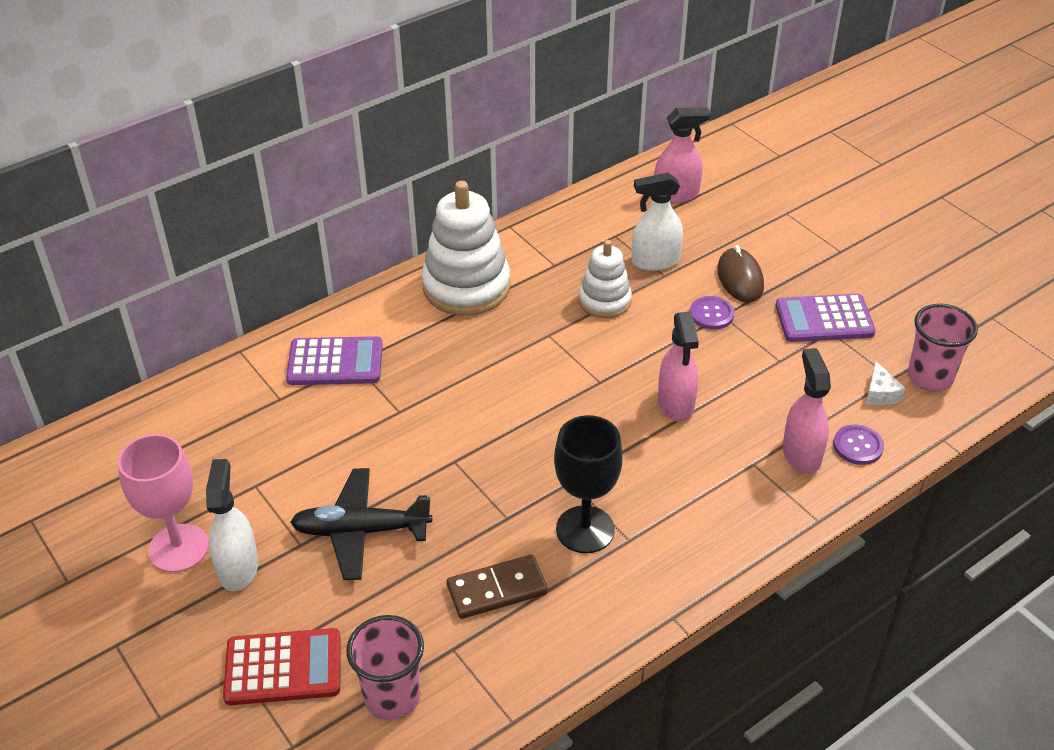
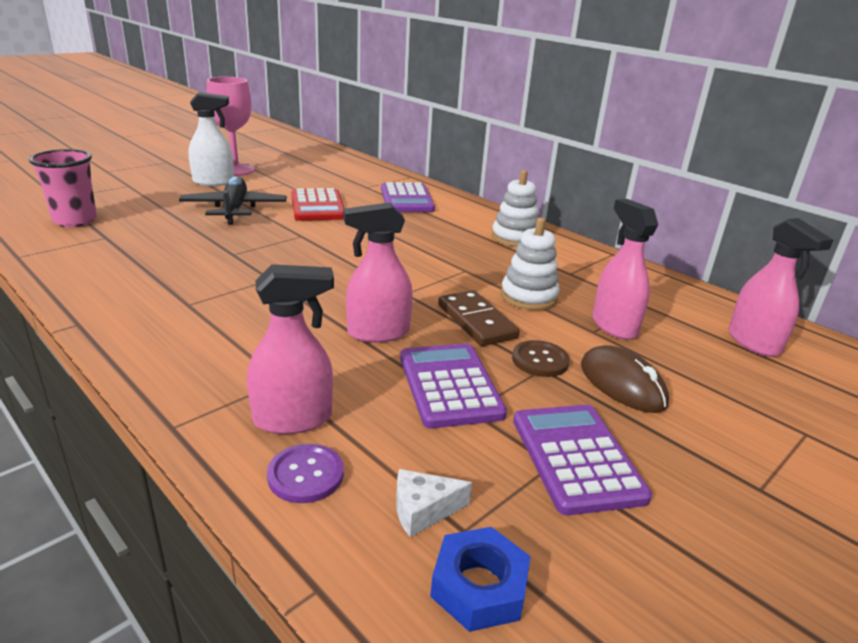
camera: 80 degrees right, 15 degrees down
(283, 668) = (123, 194): red calculator -> red calculator (317, 206)
(466, 287) = (514, 238): white stacking toy -> white stacking toy, size x0.59
(497, 590) = (155, 250): brown domino -> brown domino (476, 321)
(585, 529) = (208, 284): black goblet -> none
(655, 261) = (614, 326): white spray bottle -> pink spray bottle
(711, 314) = (540, 360): purple button -> brown button
(740, 278) = (622, 384): brown mouse -> brown mouse turned 75 degrees clockwise
(751, 368) = (450, 386): none -> purple calculator
(930, 377) = (479, 586): pink cup -> blue nut

